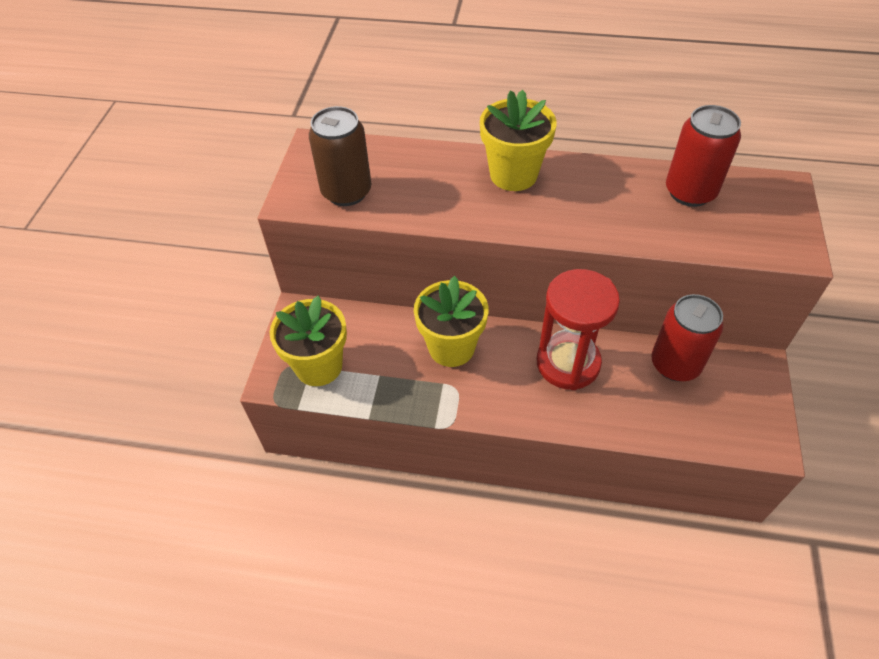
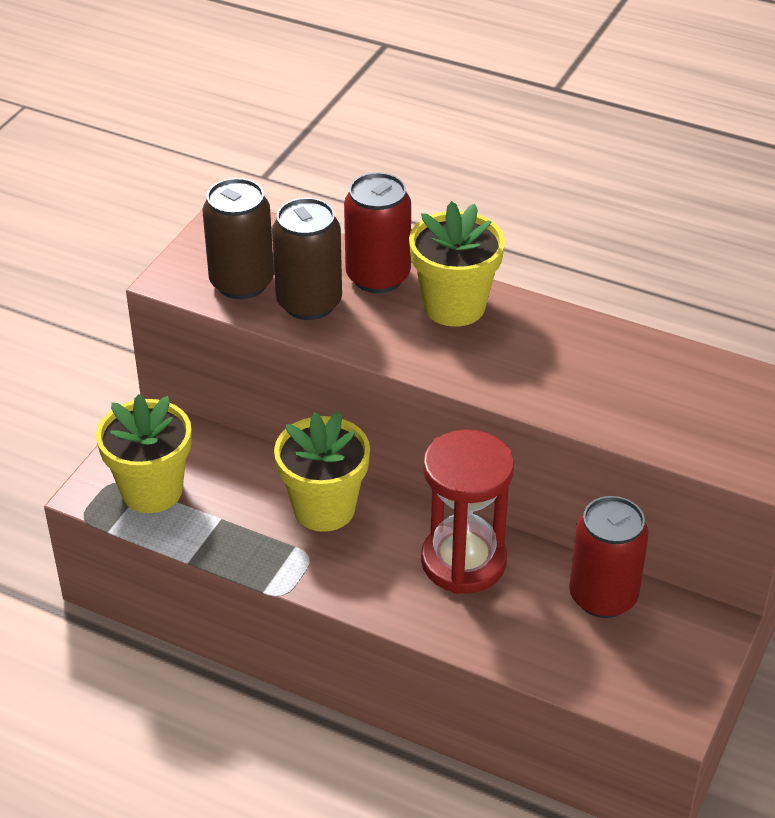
camera: 15 degrees right, 10 degrees down
(405, 196) = (309, 303): none -> brown can
(690, 192) = (666, 374): red can -> red can (378, 277)

